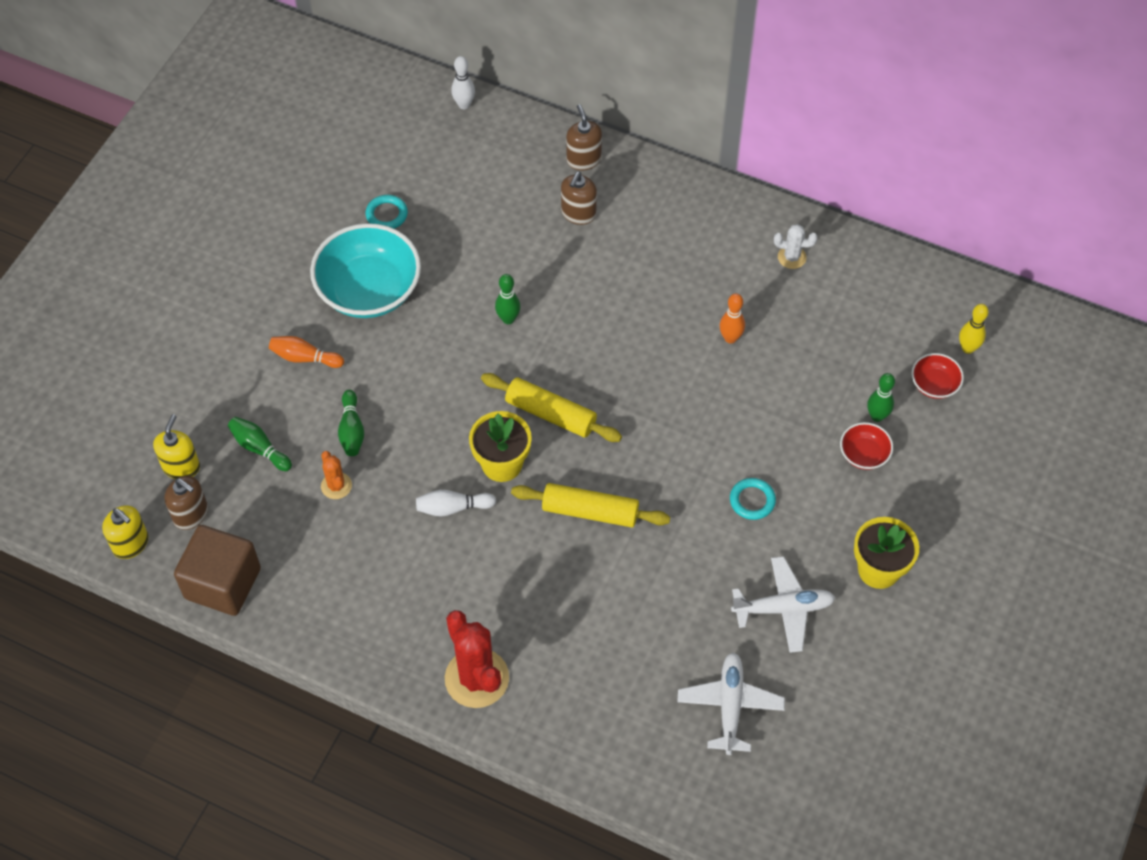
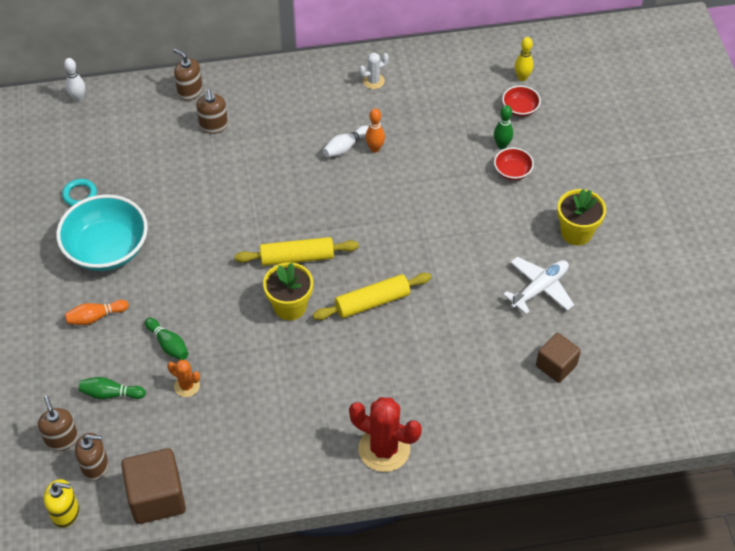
camera: 35 degrees left, 5 degrees down
(181, 466) = (62, 439): yellow soap dispenser -> brown soap dispenser
(453, 508) = (279, 353): white bowling pin -> white bowling pin (345, 147)
(508, 319) = (220, 215): green bowling pin -> none
(730, 706) = (556, 365): white plane -> brown cube
(752, 500) = (468, 236): turquoise ring -> none

